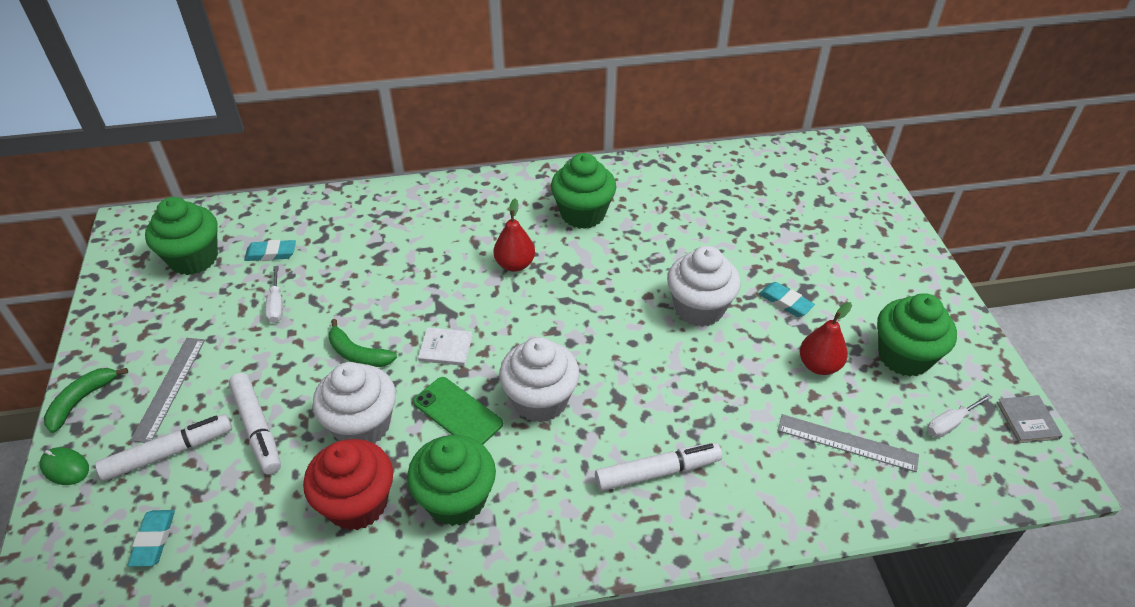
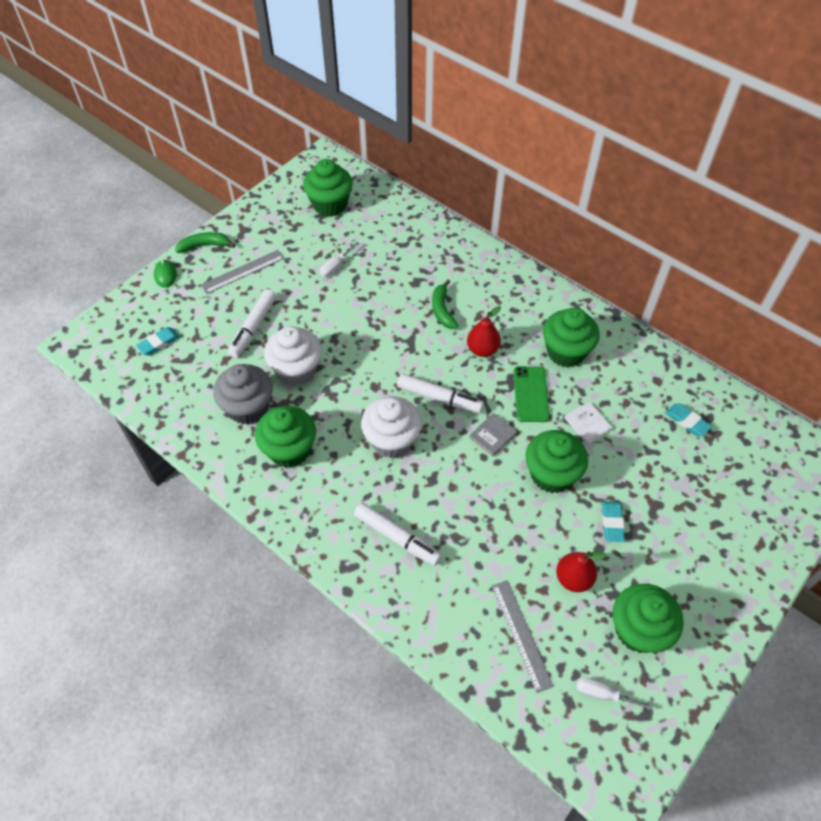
camera: 50 degrees right, 10 degrees up
(169, 453) = (208, 305): white marker -> white marker (439, 398)
(271, 254) = (368, 232): turquoise eraser -> turquoise eraser (687, 421)
(357, 504) = (248, 408): red cupcake -> grey cupcake
(358, 354) = (340, 329): green banana -> green banana (442, 310)
(445, 348) = (384, 366): white book -> white book (587, 424)
(457, 413) = (345, 407): green phone -> green phone (530, 394)
(699, 308) = (551, 474): white cupcake -> green cupcake
(1027, 420) = (658, 749): grey book -> grey book (493, 435)

